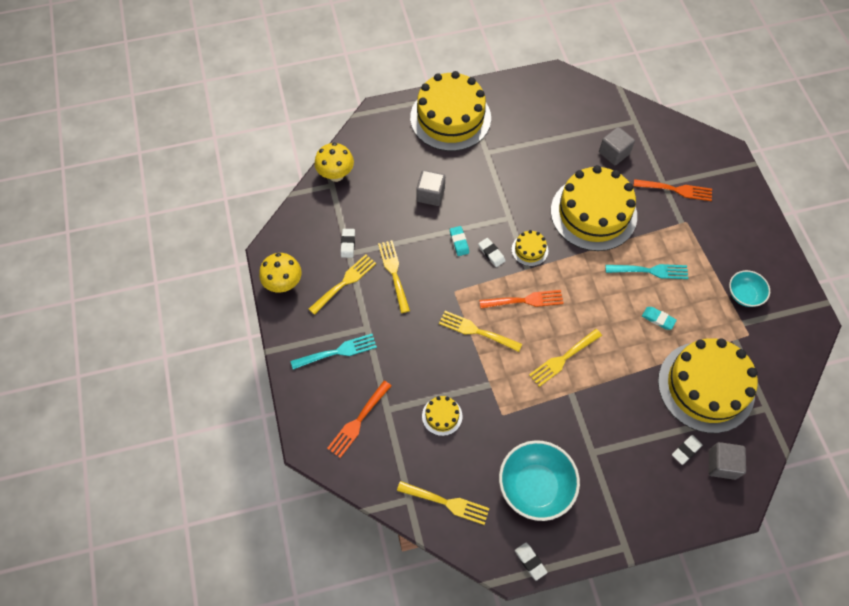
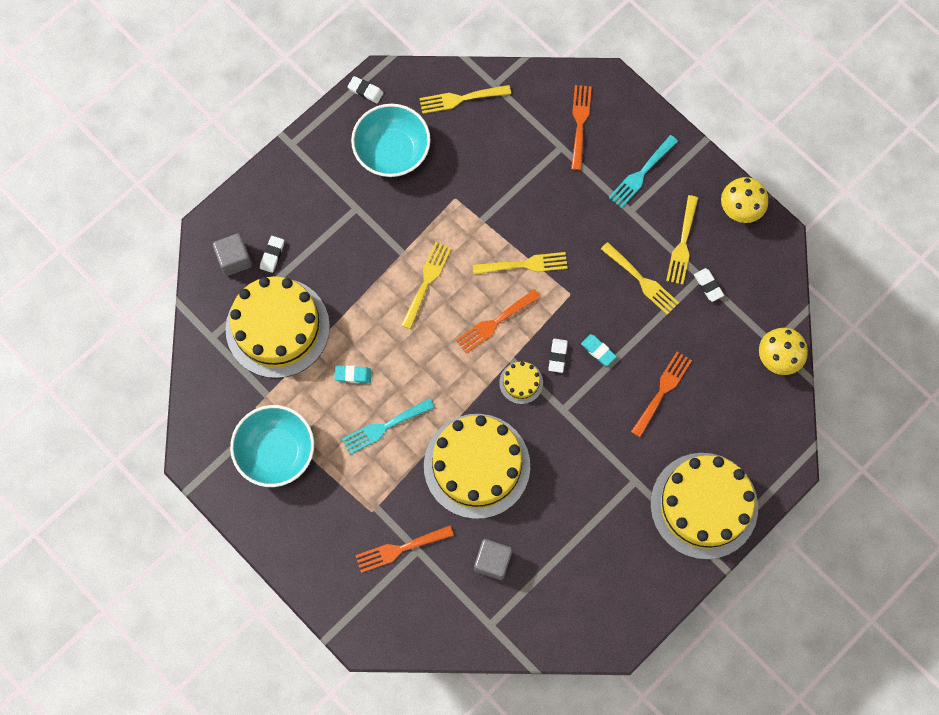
camera: 150 degrees right, 10 degrees up
(430, 194) = (662, 391): grey cube -> orange fork
(442, 416) = (508, 168): yellow cake -> none
(491, 253) = (557, 356): white eraser -> white eraser turned 75 degrees clockwise
(744, 295) = (276, 452): turquoise bowl -> turquoise bowl, size x1.76

